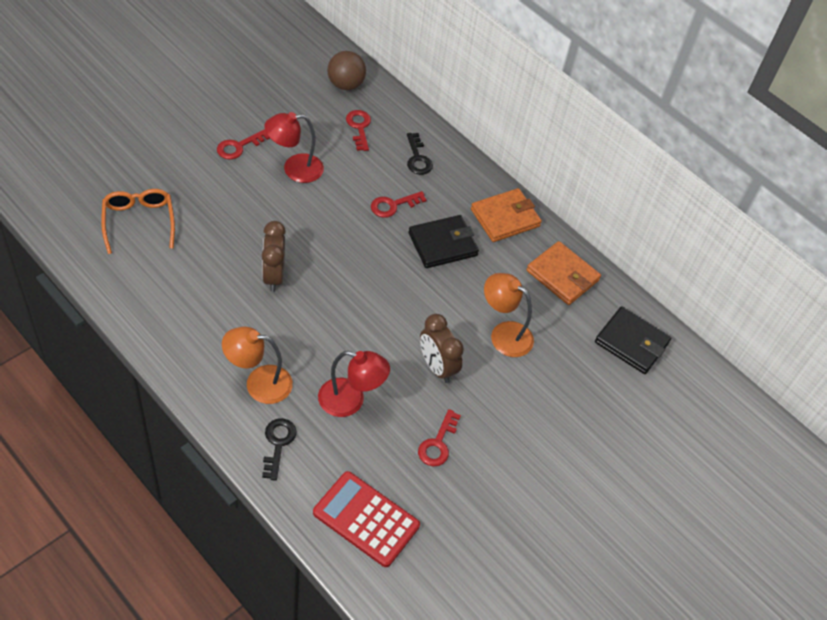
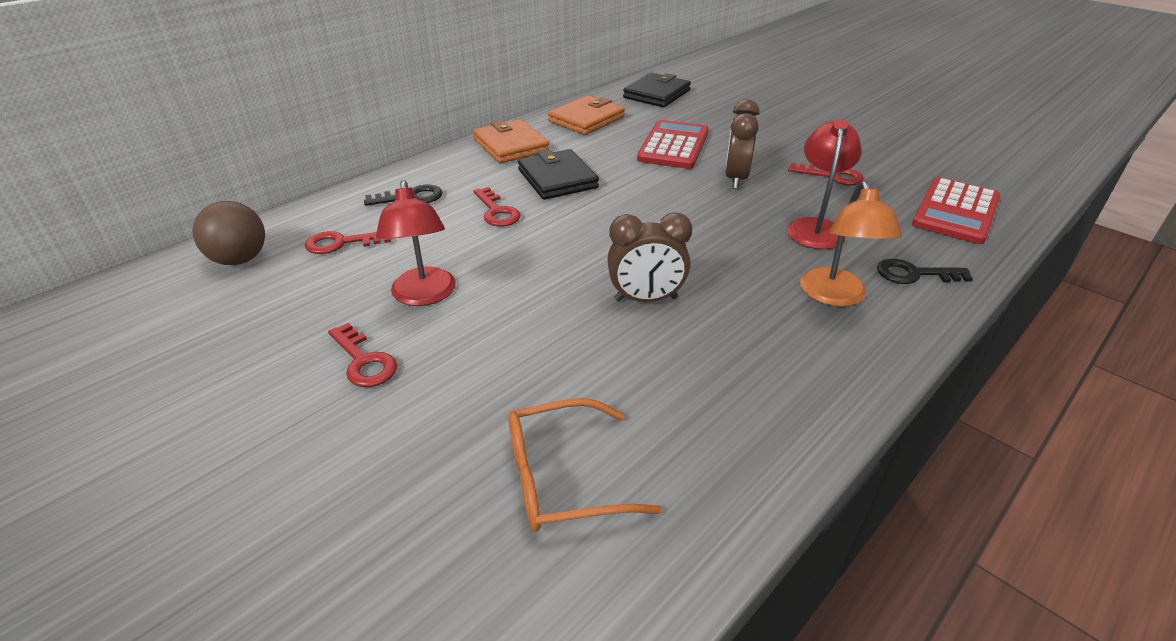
camera: 85 degrees left, 15 degrees down
(437, 367) = (736, 179): brown clock -> brown clock turned 135 degrees clockwise
(504, 334) = (673, 146): orange lamp -> red calculator

